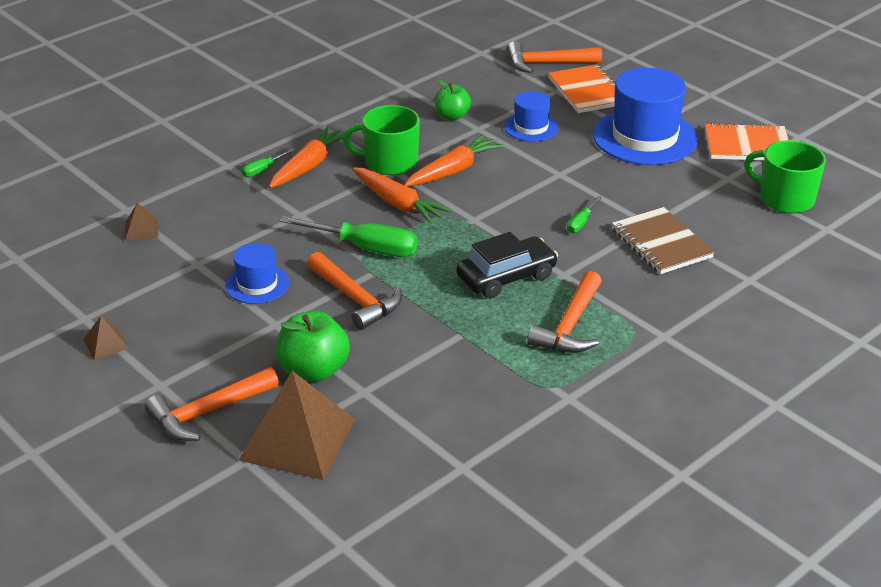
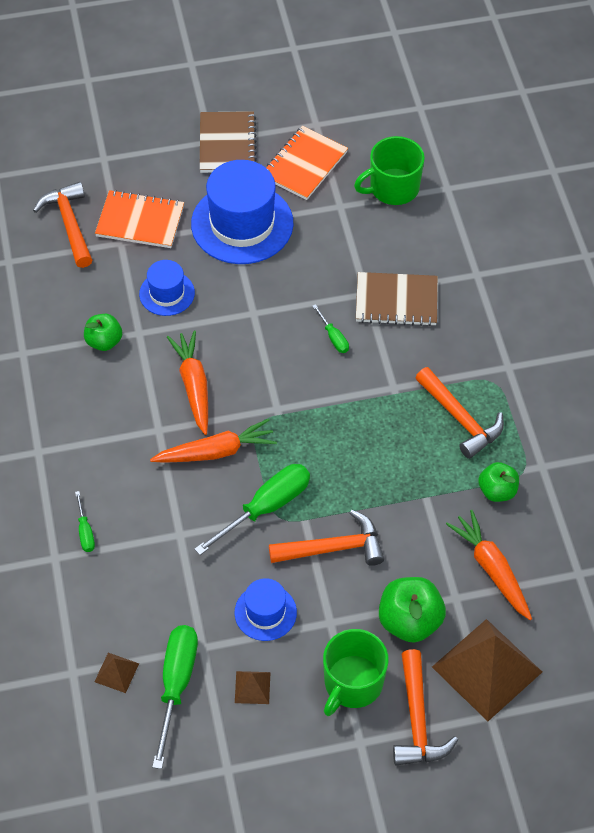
camera: 60 degrees left, 20 degrees up
(106, 344) = (277, 765): brown pyramid -> brown pyramid (252, 687)
(150, 263) = (176, 684): none -> green screwdriver
(308, 166) = (105, 492): orange carrot -> orange carrot (491, 569)
(390, 162) = (145, 426): green mug -> green mug (352, 683)
(506, 277) = (372, 428): black car -> none
(510, 377) = (497, 491): none -> green apple
(546, 64) = (69, 224): orange hammer -> orange hammer turned 135 degrees clockwise
(717, 103) = (227, 144): none -> brown notebook

